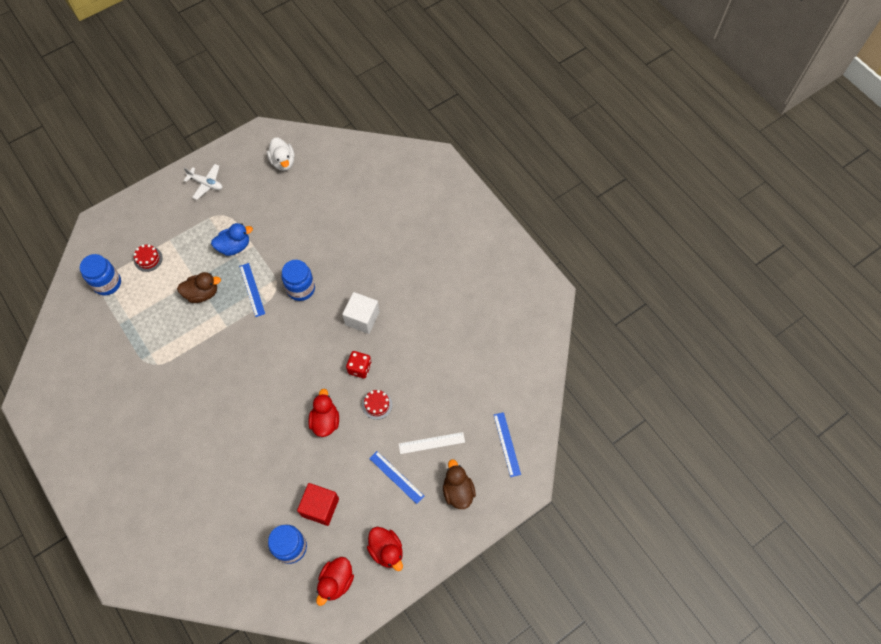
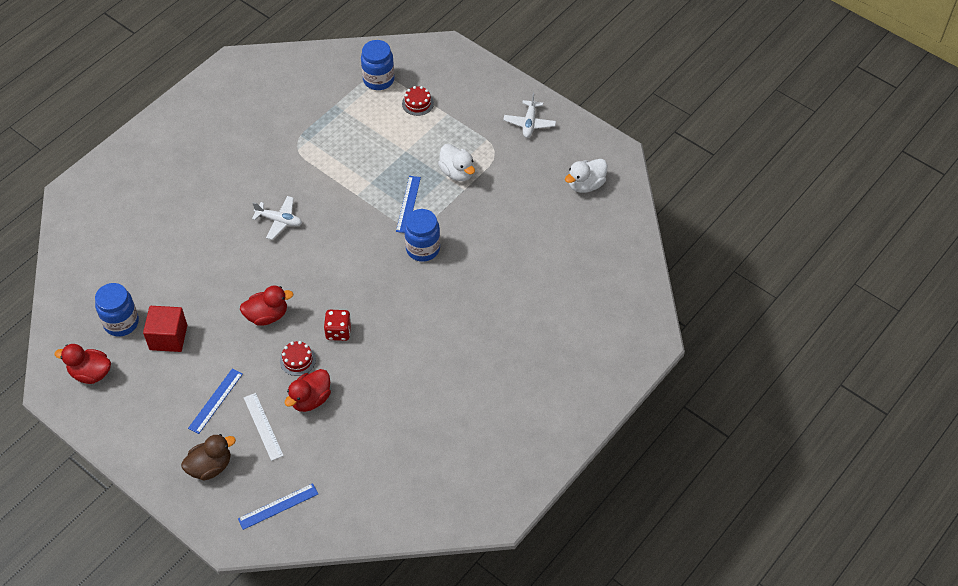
camera: 75 degrees right, 10 degrees down
(202, 293) = (390, 162): brown duck -> none
(229, 393) = (279, 221): none -> white plane
(234, 246) = (457, 172): blue duck -> white duck
(252, 289) = (408, 204): blue ruler -> blue ruler turned 45 degrees counterclockwise
(362, 318) = (402, 318): white cube -> none
(386, 550) = (131, 412): red duck -> red duck (310, 399)

